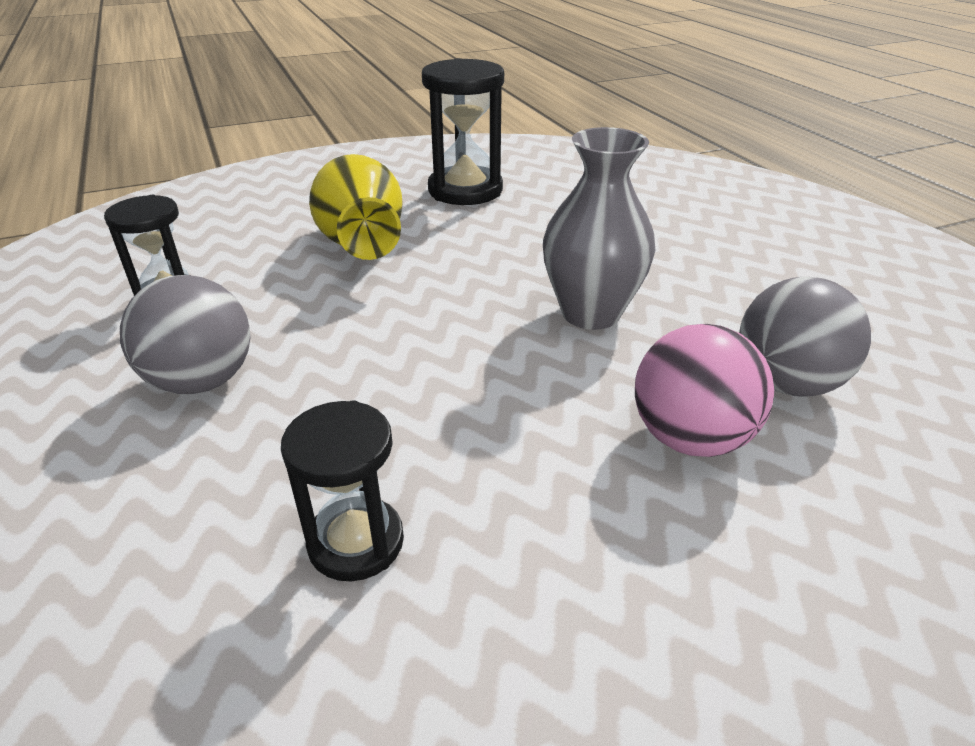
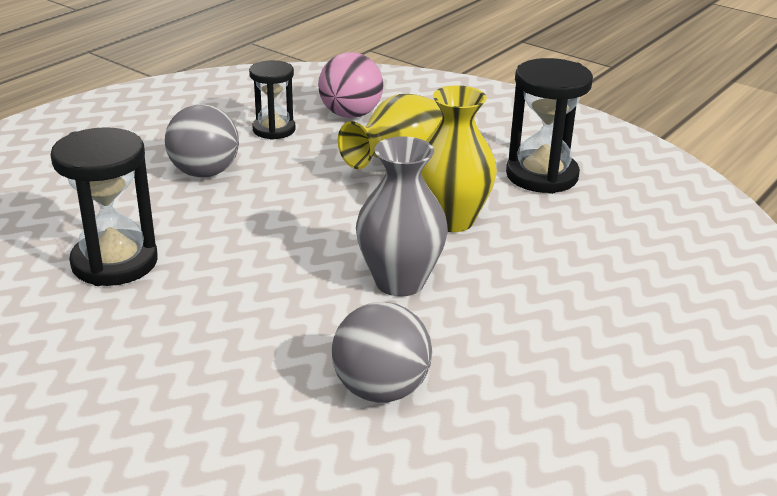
camera: 60 degrees right, 5 degrees down
(356, 542) = (115, 262): black hourglass -> black hourglass, size x1.57
(499, 252) = (451, 220): none -> yellow vase
(690, 438) = (277, 354): pink ball -> pink ball (350, 115)

